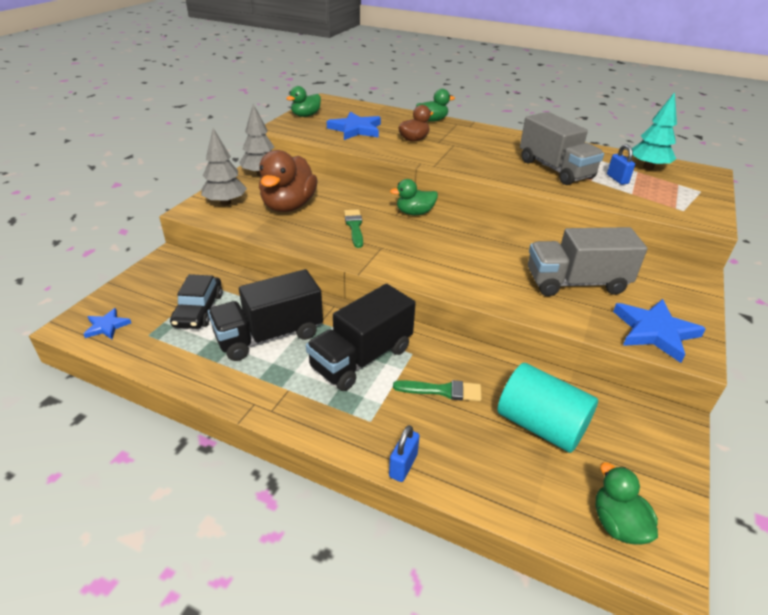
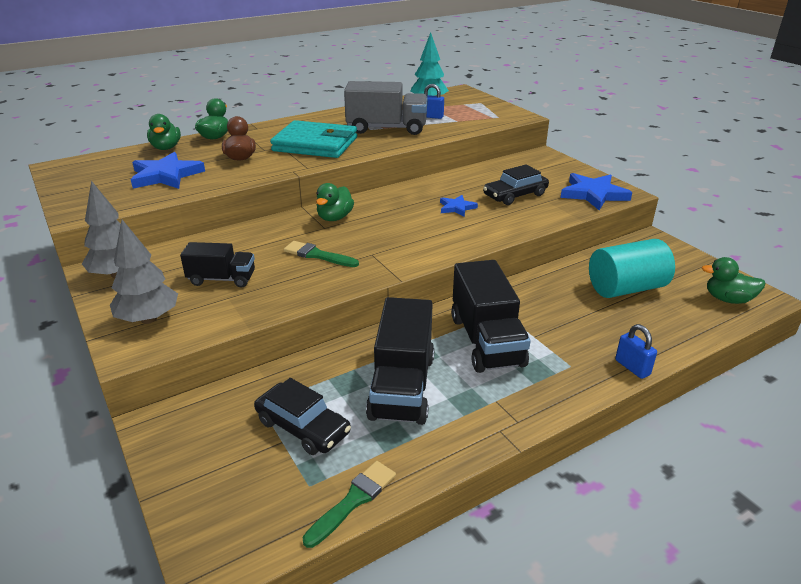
camera: 55 degrees left, 5 degrees down
(107, 326) = (251, 523): blue star -> blue star (457, 208)
(288, 206) = (222, 279): brown duck -> black truck
(305, 115) = (76, 189): green duck -> green duck (166, 148)
(442, 390) = (560, 315): green brush -> green brush (353, 500)
(477, 154) = (315, 144): none -> turquoise wallet
(576, 283) = (515, 195): grey truck -> black car

